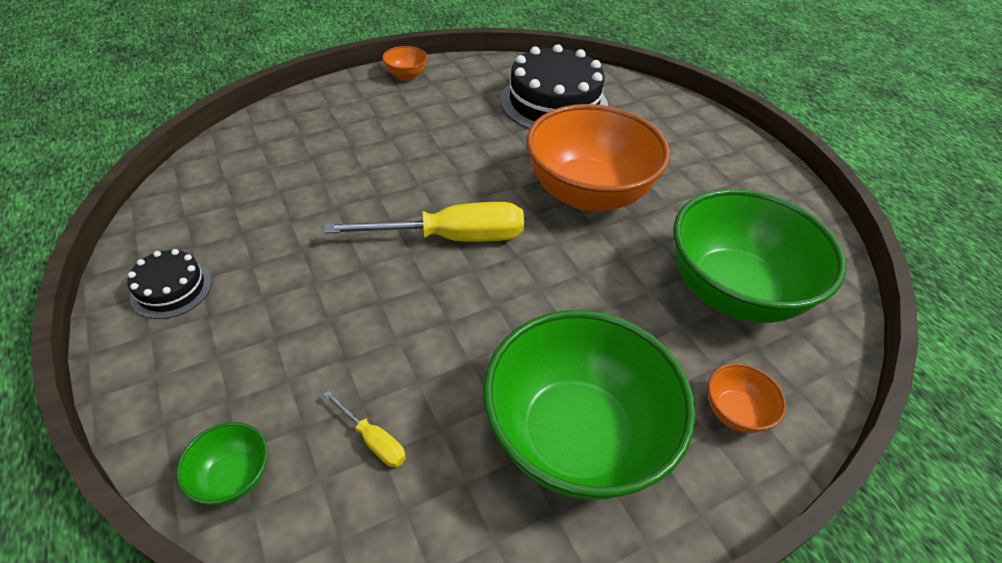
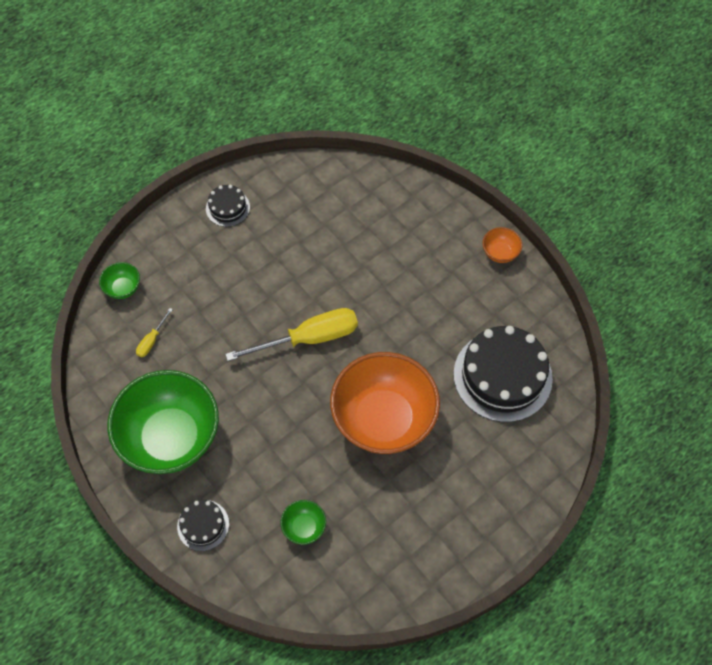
camera: 80 degrees right, 15 degrees up
(451, 238) = (309, 338): yellow screwdriver -> yellow screwdriver turned 90 degrees counterclockwise
(733, 291) = (304, 527): green bowl -> green bowl, size x0.41
(735, 412) = (203, 525): orange bowl -> black cake

